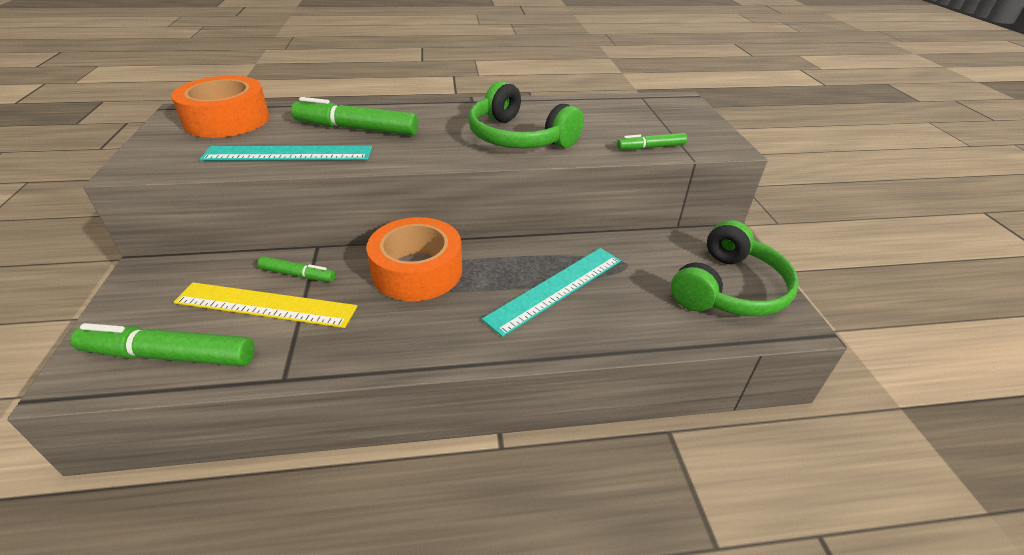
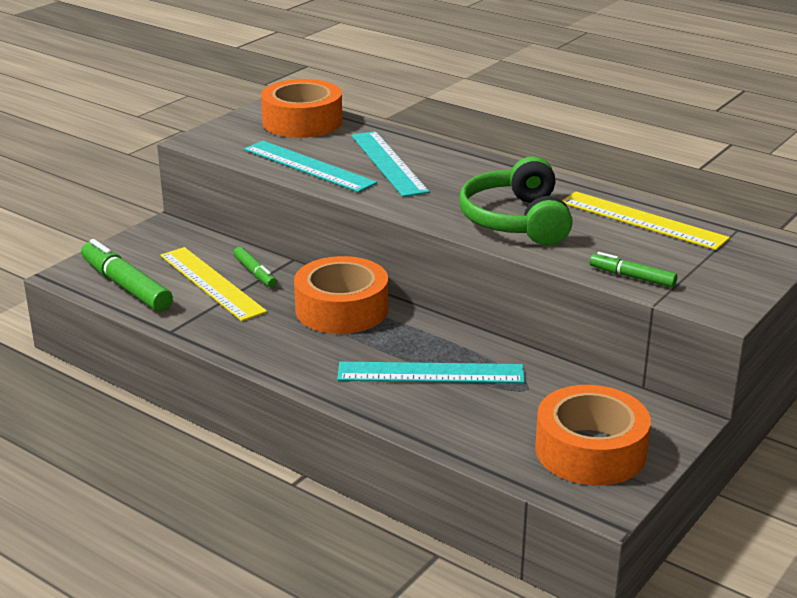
camera: 45 degrees right, 10 degrees down
(356, 129) = (388, 163): green marker -> turquoise ruler
(588, 109) = (642, 220): none -> yellow ruler
(728, 288) = (590, 450): green headphones -> orange tape

